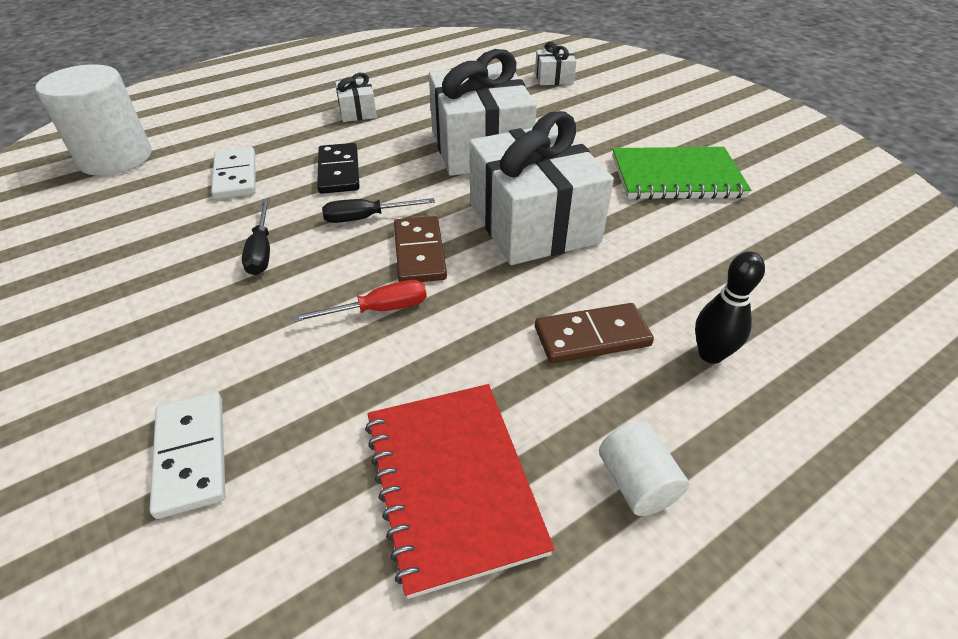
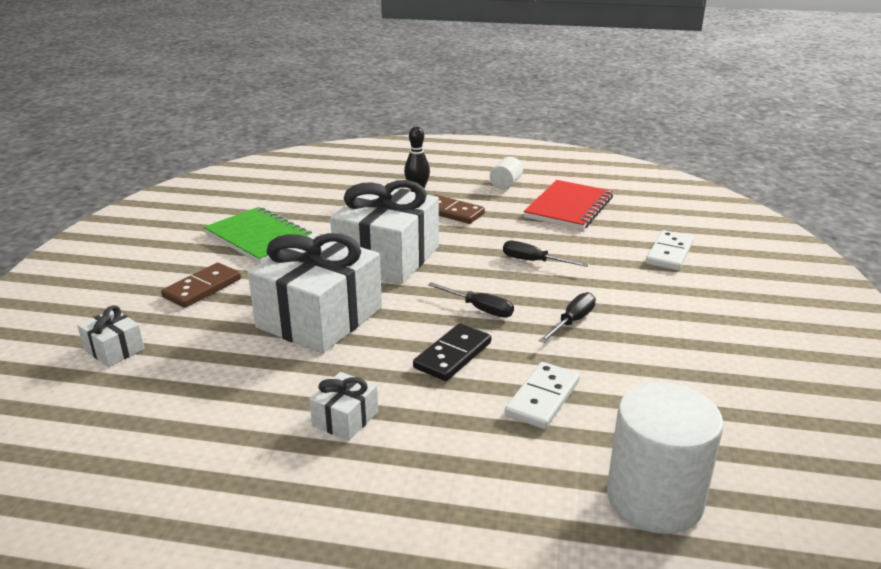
camera: 135 degrees left, 15 degrees down
(379, 310) = (533, 261): red screwdriver -> black screwdriver
(420, 253) = (475, 274): brown domino -> brown domino (202, 288)

